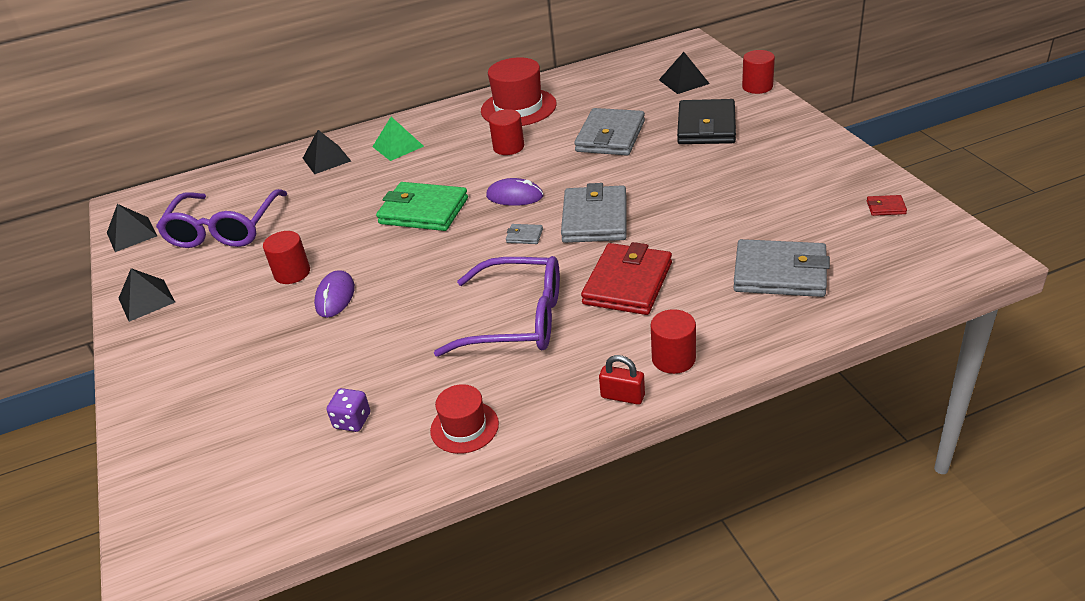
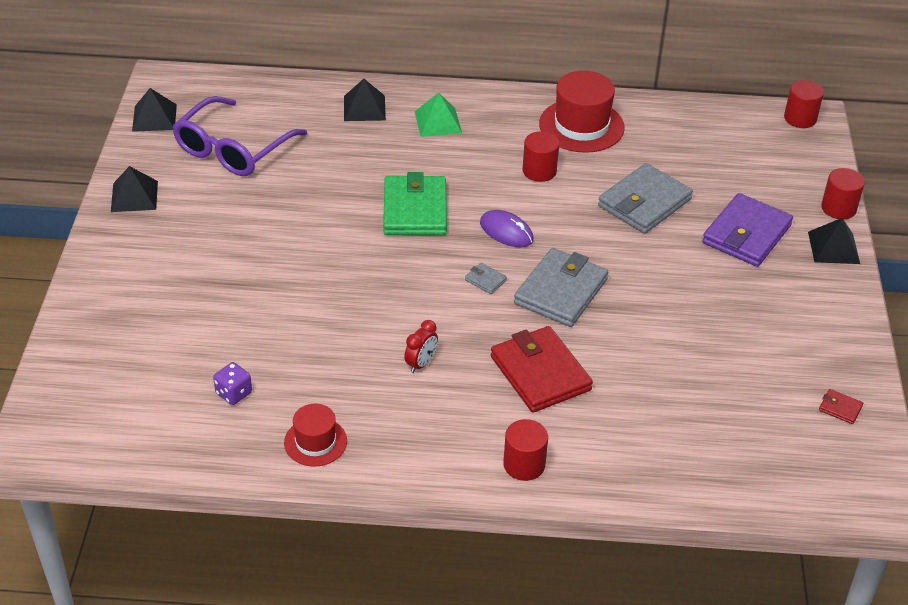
camera: 20 degrees right, 5 degrees up
(292, 273) = (265, 224): red cylinder -> red cylinder (800, 118)
(335, 297) = (287, 267): purple mouse -> none
(423, 211) = (415, 210): green wallet -> green wallet turned 45 degrees clockwise
(516, 320) = (421, 363): purple glasses -> red clock
(622, 396) = (457, 477): red padlock -> none
(627, 283) = (540, 373): red wallet -> red wallet turned 75 degrees counterclockwise
(684, 81) = (769, 167): black pyramid -> black pyramid (833, 247)
(706, 126) = (746, 234): black wallet -> purple wallet
(780, 273) = (681, 428): grey wallet -> none

